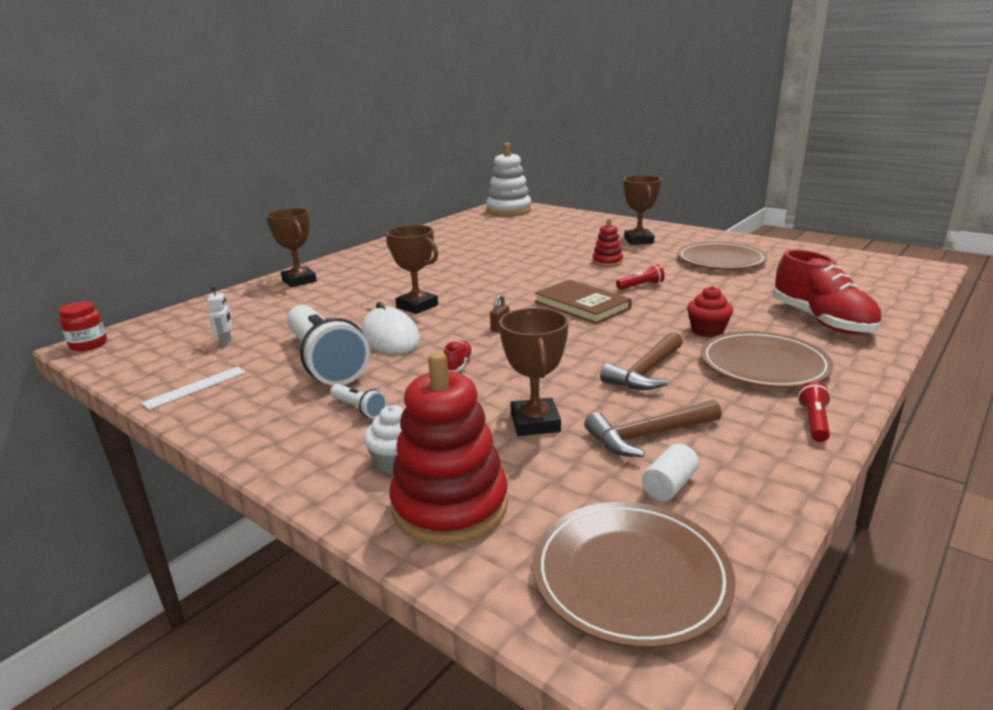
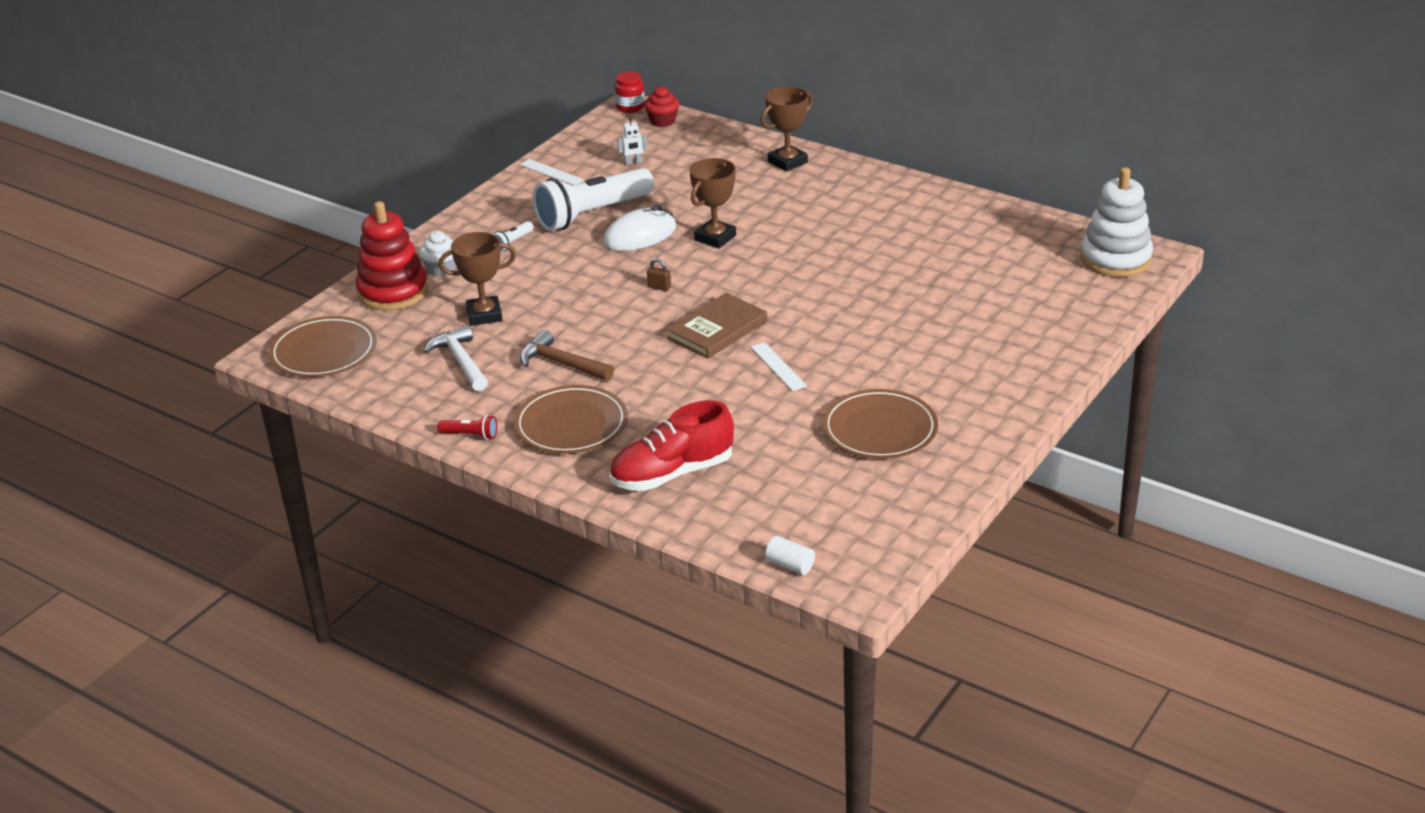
camera: 85 degrees right, 10 degrees up
(458, 365) = (582, 274): red shoe -> none
(607, 262) = (866, 345): red stacking toy -> none
(638, 241) = (963, 369): brown trophy -> none
(641, 286) = (778, 366): red flashlight -> white ruler
(648, 435) = (461, 361): brown hammer -> white hammer
(669, 486) = (400, 367): white cylinder -> white cylinder (790, 565)
(707, 330) = (649, 401): red cupcake -> red cupcake (662, 121)

